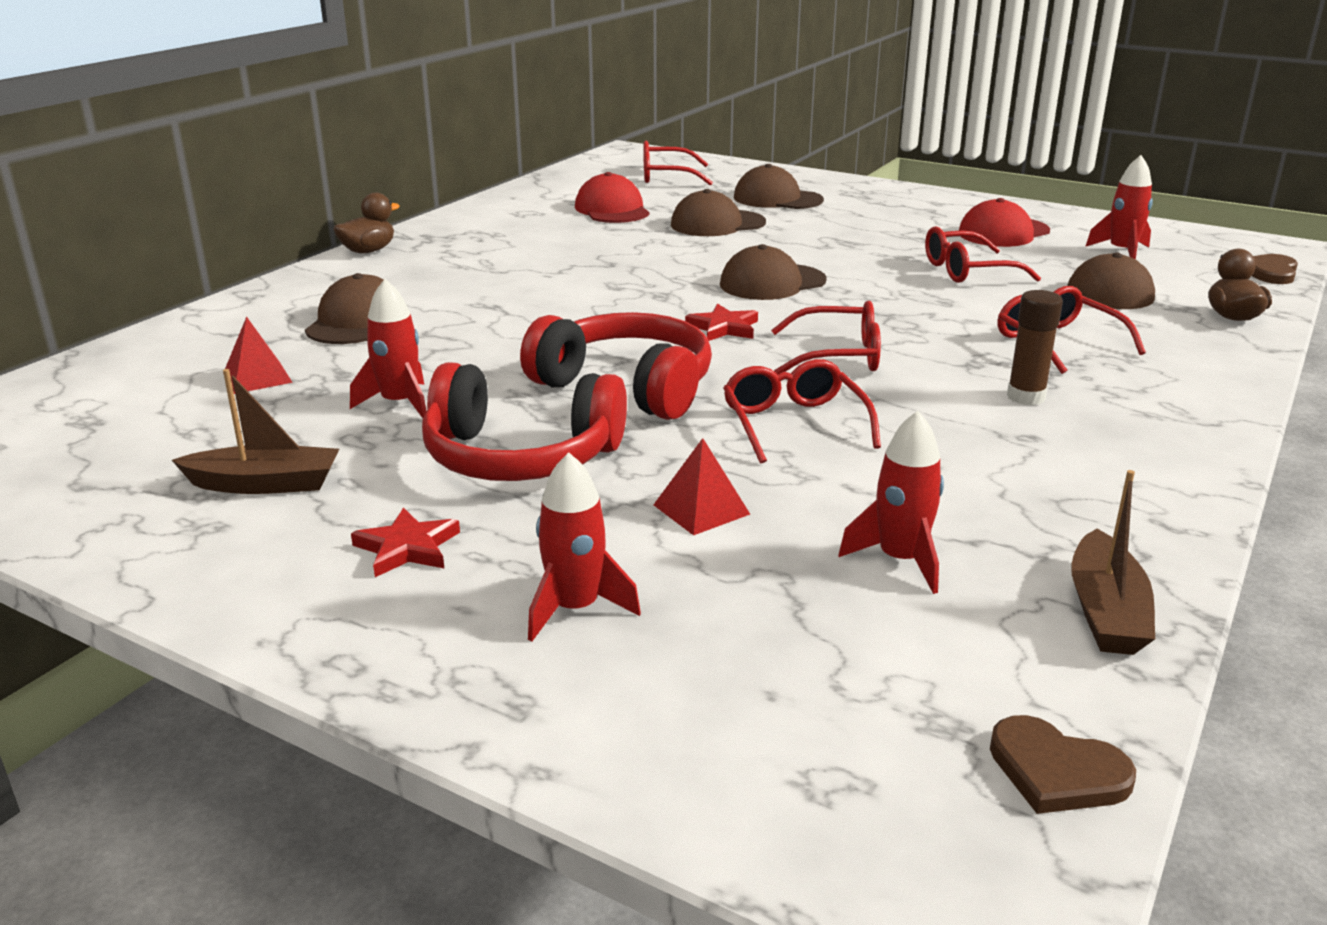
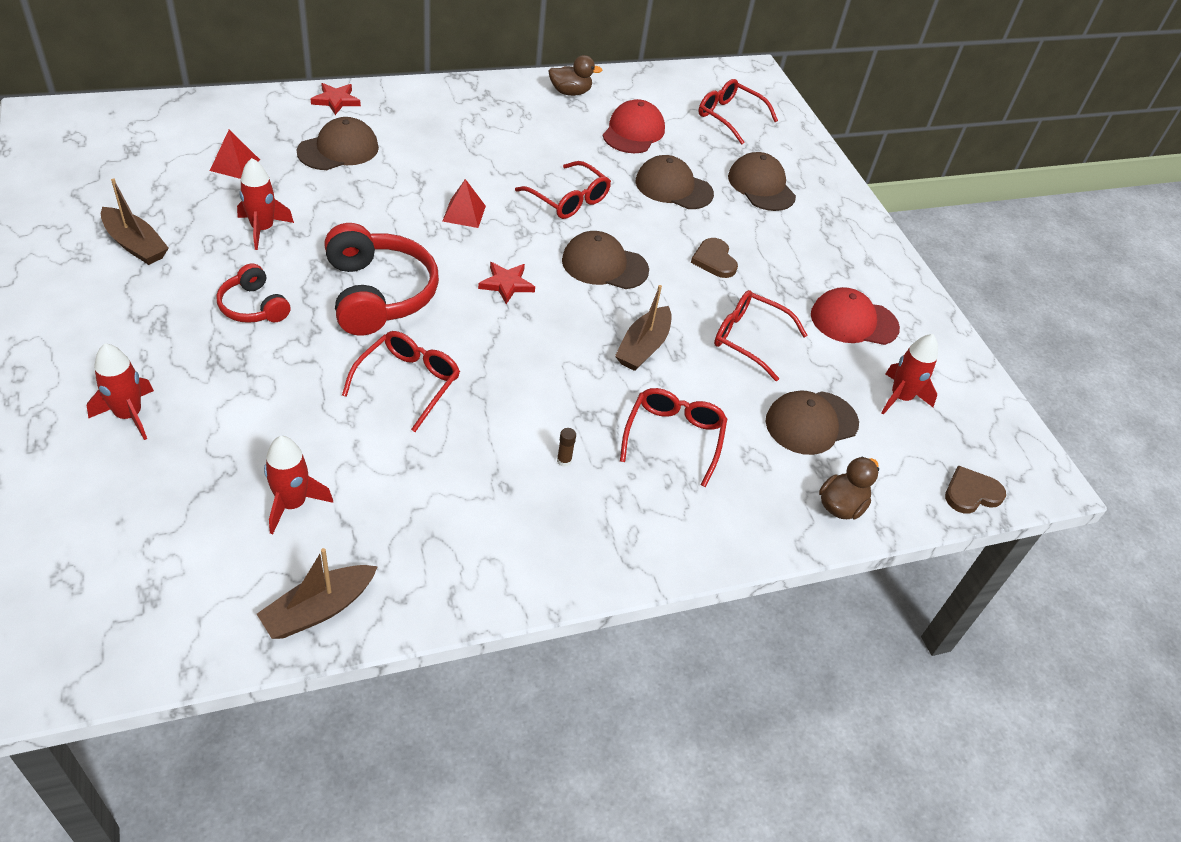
camera: 35 degrees right, 20 degrees up
(368, 251) = (435, 88): brown duck -> brown duck (570, 92)
(407, 548) = (127, 328): red star -> red star (336, 100)
(520, 457) = (253, 306): red headphones -> red headphones, size x0.55
(701, 509) = (268, 402): red pyramid -> red pyramid (464, 213)
(838, 356) = (525, 352): red glasses -> red glasses (568, 200)
(913, 309) = (643, 347): none -> brown boat
(1026, 397) = (564, 461): brown glue stick -> brown glue stick, size x0.53
(1056, 771) = (145, 652): brown heart -> brown heart (714, 260)

